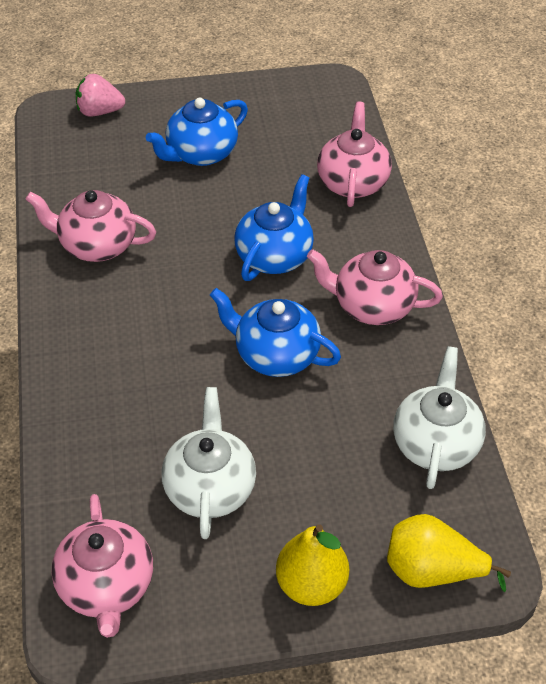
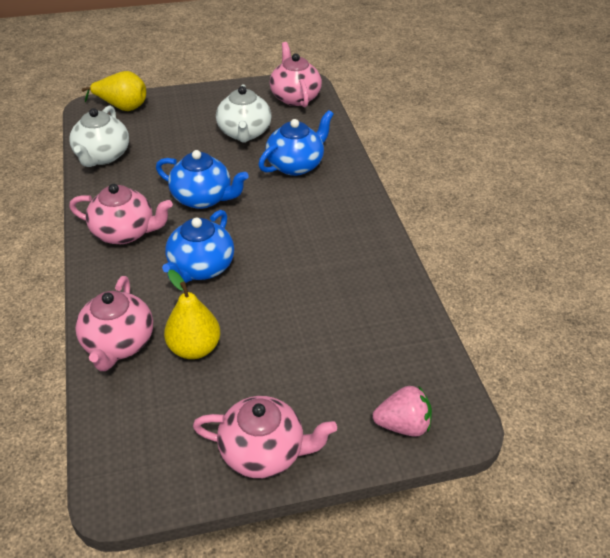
camera: 175 degrees right, 5 degrees down
(97, 245) = (356, 270): pink teapot -> pink teapot (263, 452)
(201, 154) = (276, 371): blue teapot -> blue teapot (295, 165)
(311, 584) = (188, 101): yellow pear -> yellow pear (194, 348)

